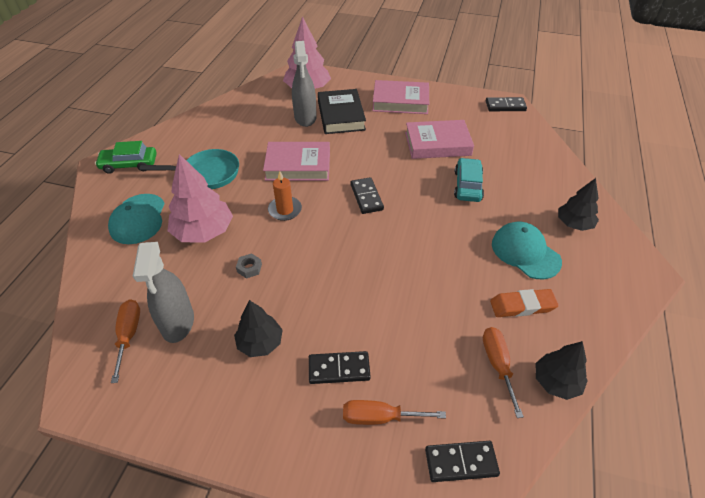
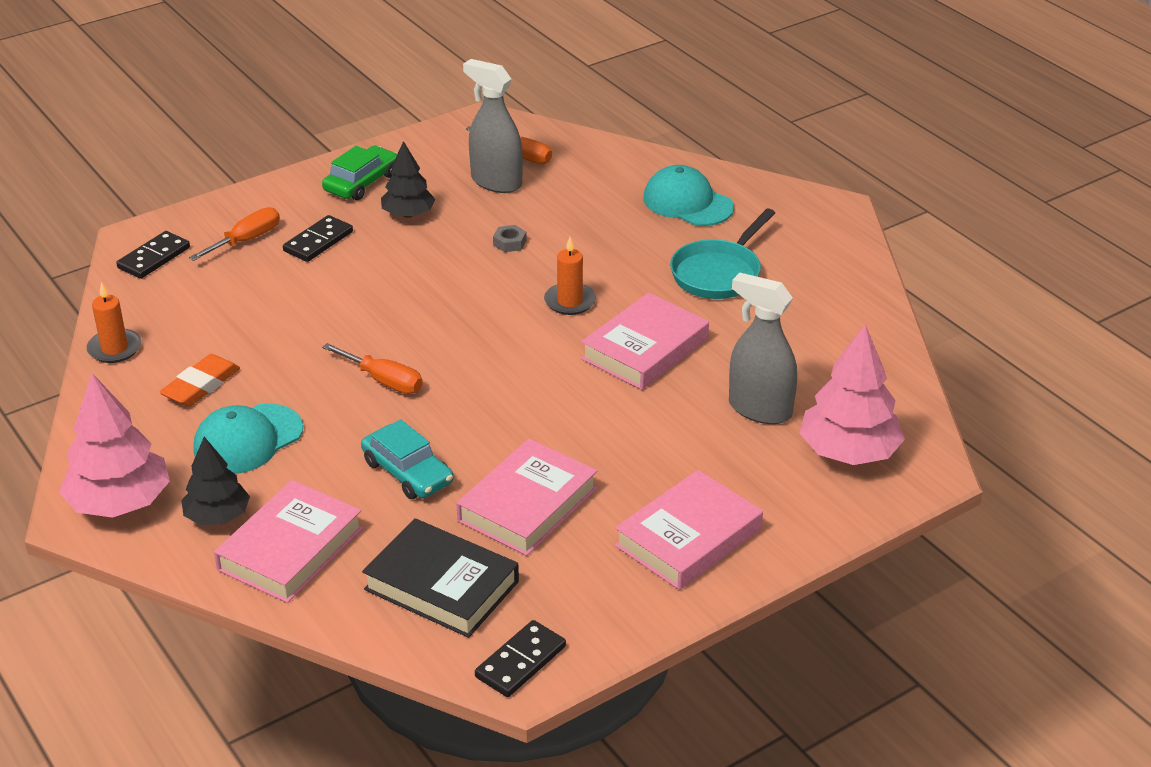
camera: 130 degrees right, 10 degrees down
(129, 164) = (813, 225): green car -> green car (362, 182)
(204, 232) = (607, 235): pink tree -> pink tree (119, 503)
(341, 116) = (723, 448): black book -> black book (441, 586)
(366, 197) = (508, 372): black domino -> none
(497, 365) = (181, 327): orange screwdriver -> orange screwdriver (384, 381)
(525, 252) = (248, 439): turquoise cap -> turquoise cap turned 135 degrees clockwise
(552, 189) = (291, 549): none -> pink book
(556, 382) = (114, 348): black tree -> orange candle

